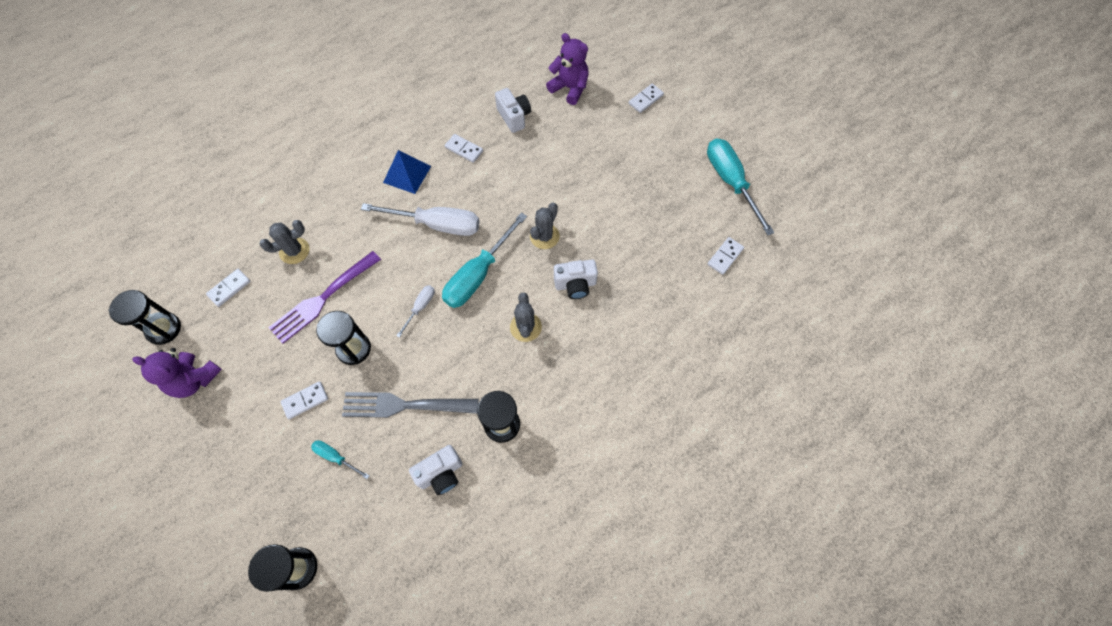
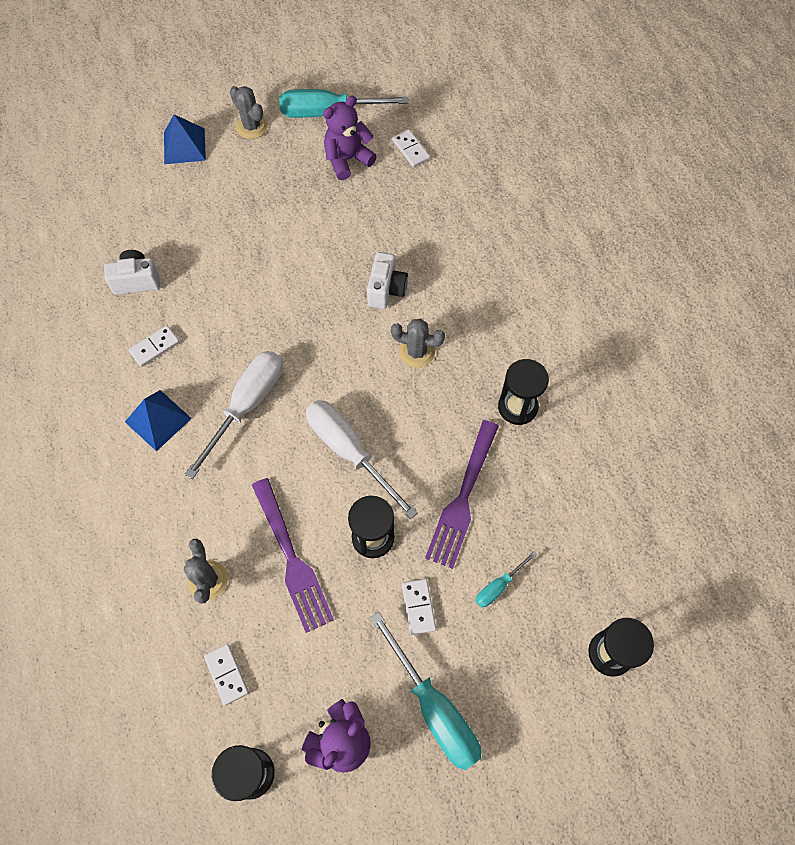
camera: 70 degrees left, 0 degrees up
(404, 405) = (462, 498): grey fork -> purple fork
(420, 307) = (349, 451): white screwdriver -> white screwdriver, size x2.07
(441, 474) = (551, 480): white camera -> none
(478, 275) = (333, 380): turquoise screwdriver -> turquoise screwdriver (434, 708)
(544, 236) = (314, 300): grey cactus -> grey cactus (251, 126)
(569, 88) = (127, 212): purple teddy bear -> purple teddy bear (347, 159)
(645, 99) = (184, 146): white domino -> blue pyramid

